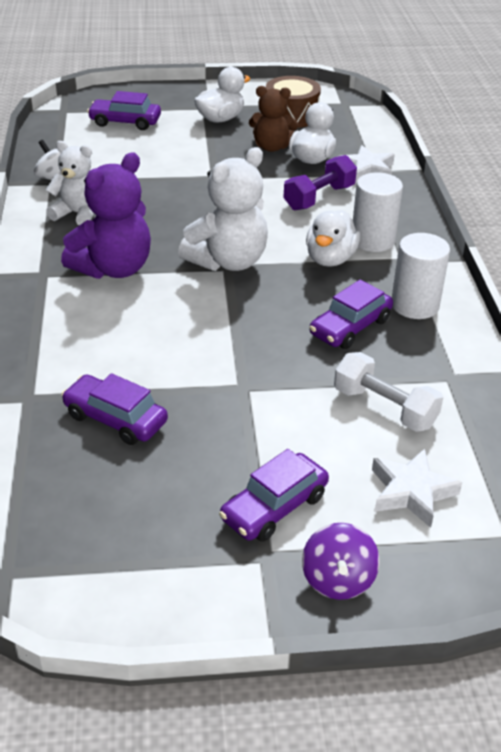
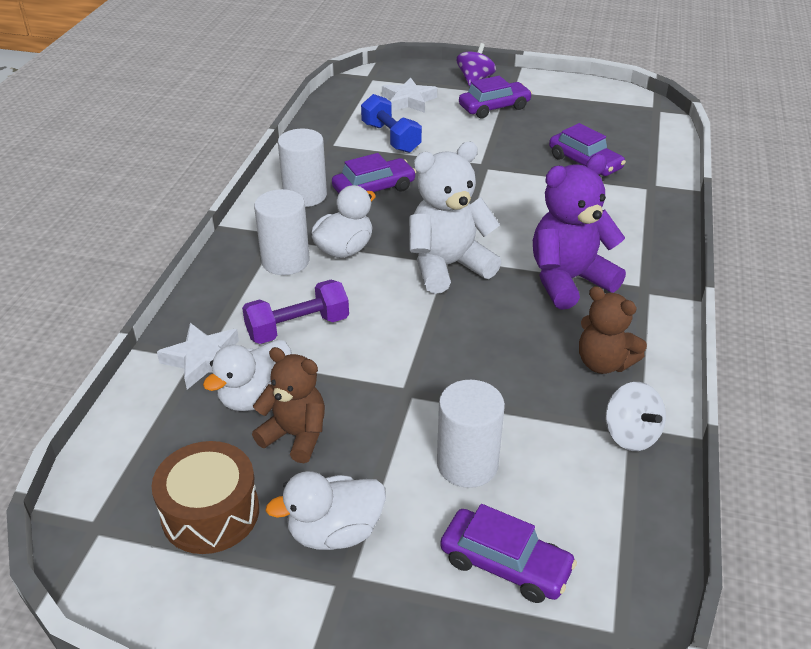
camera: 160 degrees left, 0 degrees up
(77, 214) = (603, 363): white teddy bear -> brown teddy bear
(159, 151) = (467, 464): none -> white cylinder
(384, 408) = (391, 138): white dumbbell -> blue dumbbell

